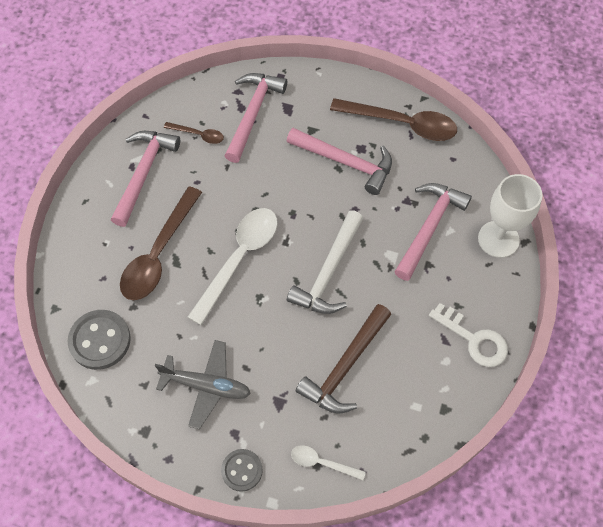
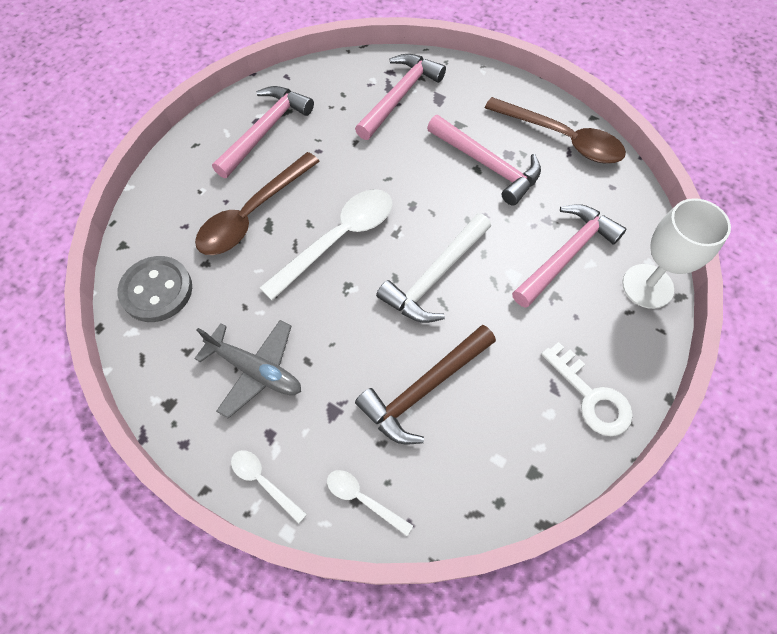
camera: 15 degrees right, 0 degrees up
(198, 135) = (335, 105): brown spoon -> none
(242, 470) = (263, 481): grey button -> white spoon

